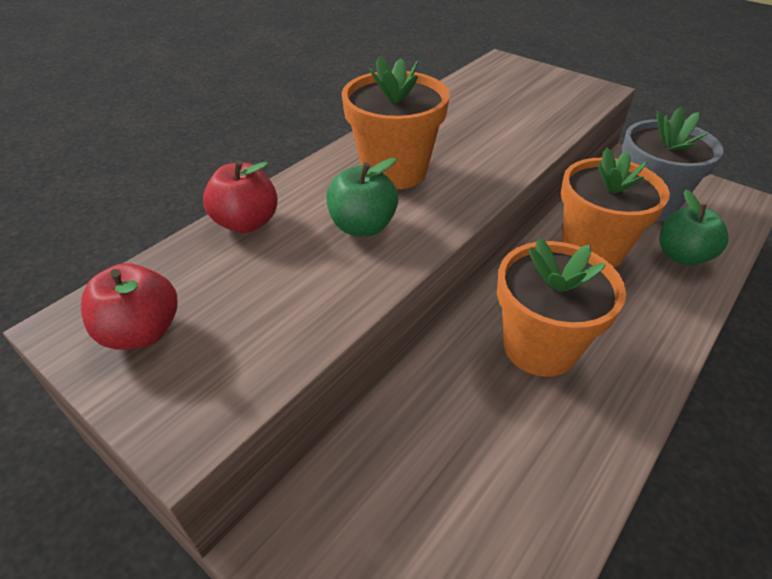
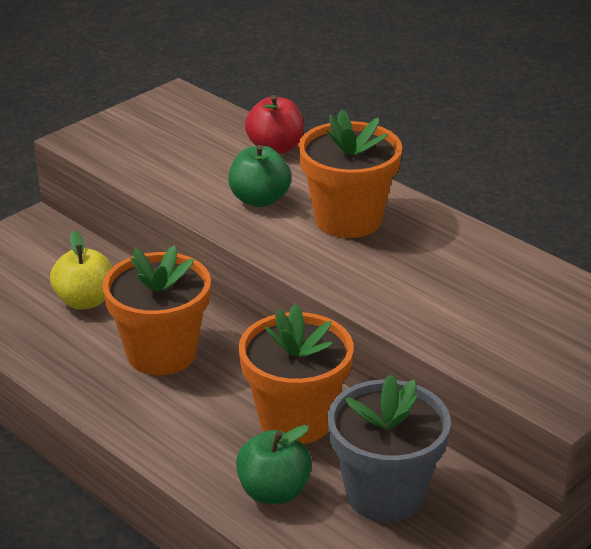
camera: 95 degrees right, 10 degrees down
(142, 332) = (162, 119): red apple -> none
(464, 437) = (85, 301): none -> yellow apple

